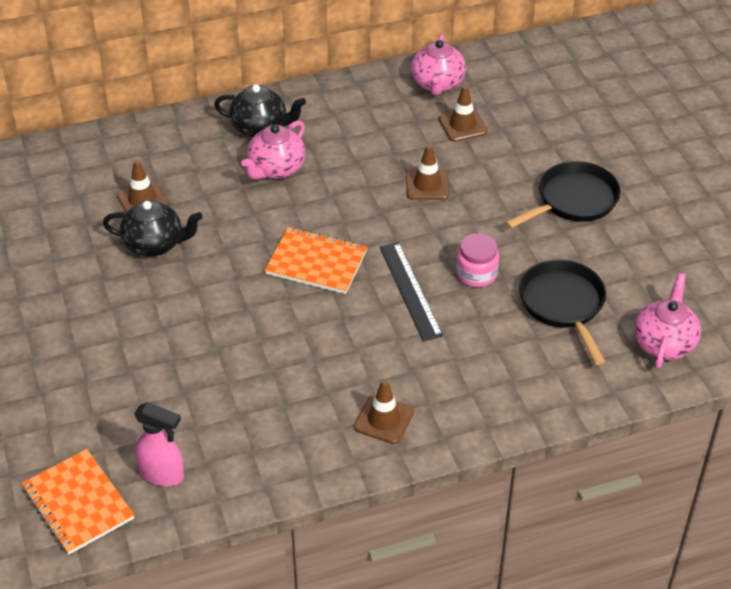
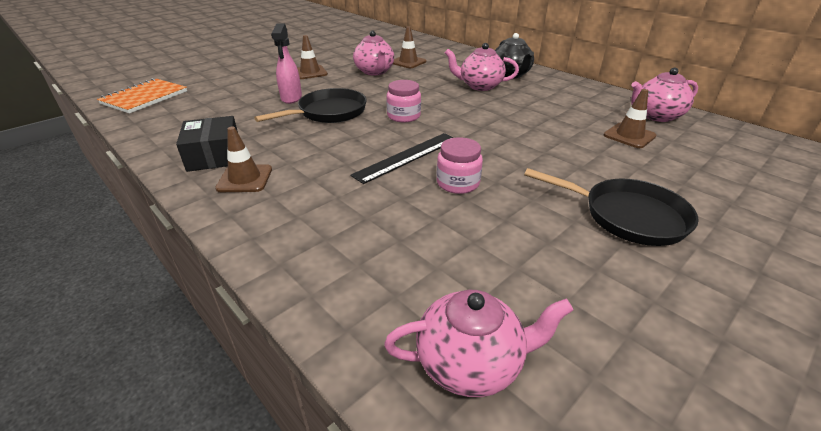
camera: 65 degrees right, 10 degrees down
(155, 244) = (374, 72): black teapot -> pink teapot
(162, 474) = (171, 113): pink spray bottle -> pink spray bottle (291, 98)
(316, 262) = (404, 116): orange notebook -> pink jar
(317, 439) = (214, 156): none -> black box
(427, 185) = (538, 137): brown traffic cone -> brown traffic cone (310, 72)
(563, 305) = (464, 247): black pan -> black pan (329, 112)

